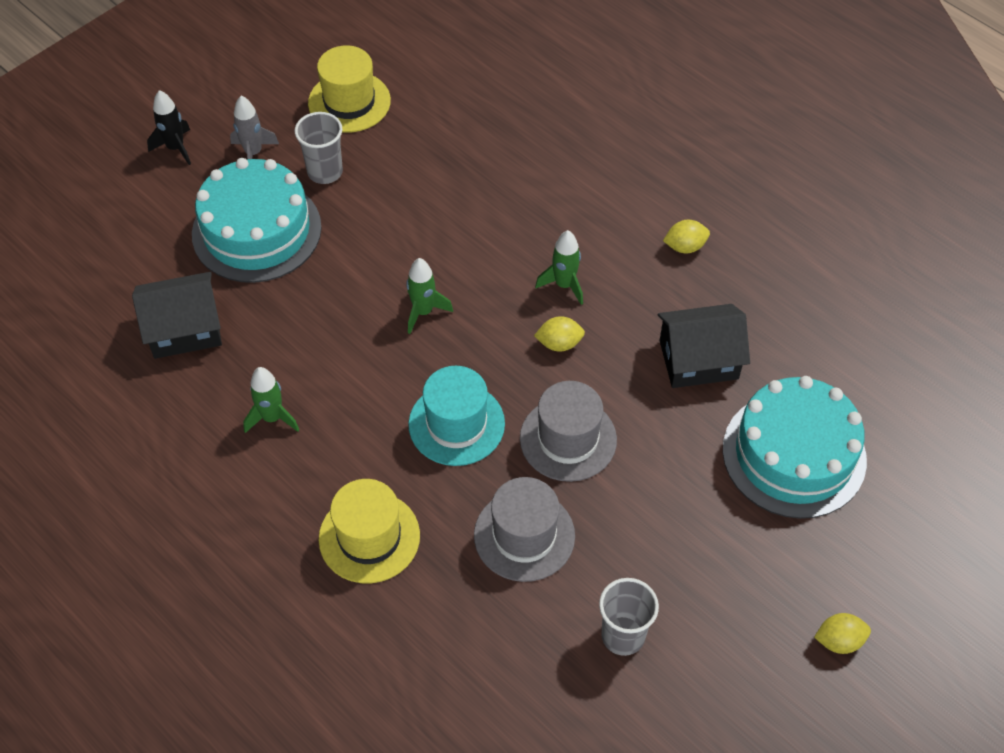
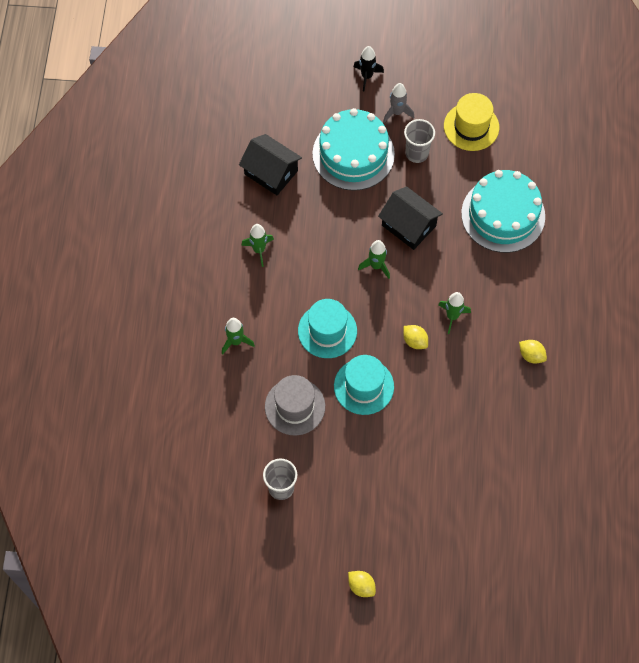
camera: 50 degrees right, 10 degrees up
(369, 537) = (236, 341): yellow hat -> green rocket
(568, 439) = (363, 386): grey hat -> turquoise hat
(698, 360) = (465, 412): black house -> black house (408, 225)
(794, 454) = (449, 496): turquoise cake -> turquoise cake (503, 215)

